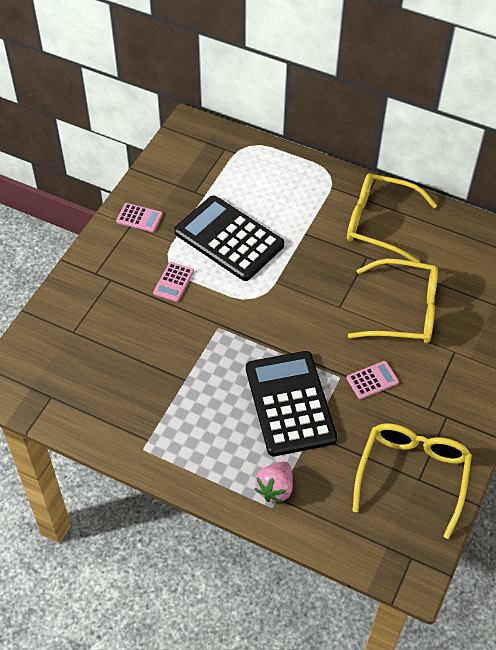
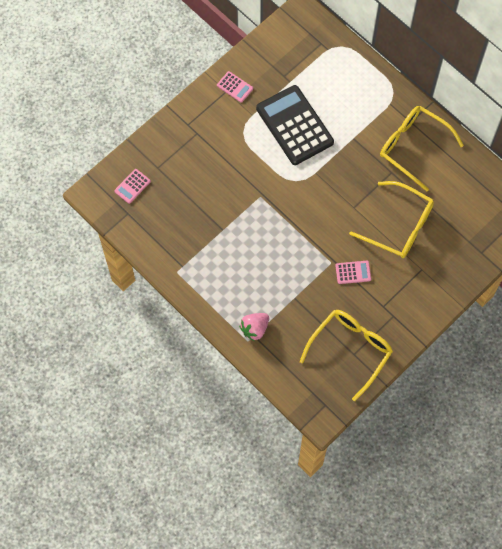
camera: 20 degrees right, 15 degrees up
(173, 282) = (241, 150): pink calculator -> pink calculator (132, 186)
(290, 403) = (288, 271): black calculator -> none

